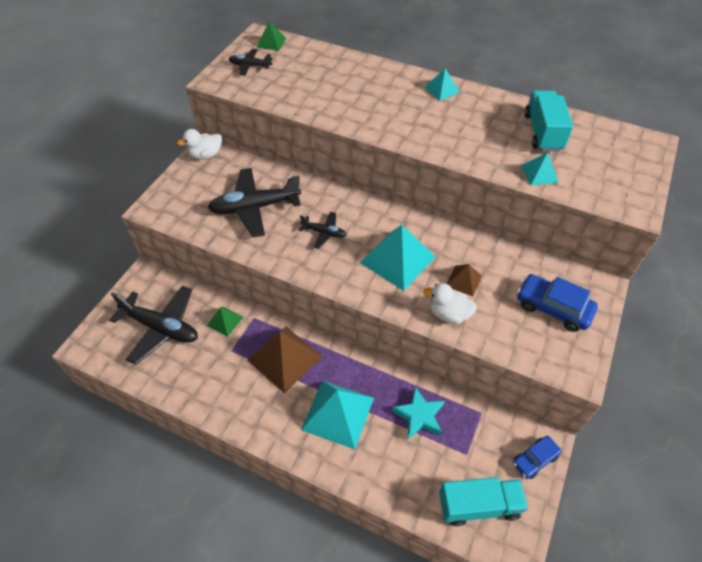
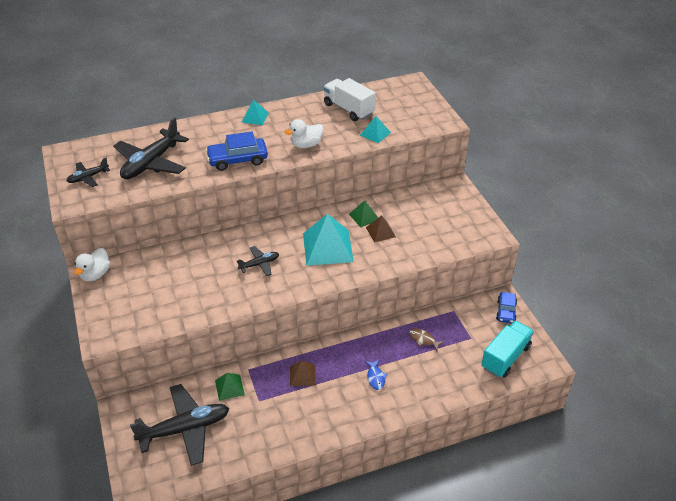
camera: 45 degrees left, 10 degrees down
(255, 207) = (187, 282): black plane -> black plane (151, 163)
(271, 42) = (81, 152): green pyramid -> green pyramid (364, 216)
(285, 358) = (302, 375): brown pyramid -> brown pyramid, size x0.51
(338, 413) = (375, 377): turquoise pyramid -> blue fish
(419, 416) = (423, 340): turquoise star -> brown fish
(448, 314) = (394, 256): white duck -> white duck (306, 145)
(542, 132) = (348, 109): turquoise truck -> white truck
(553, 308) = (444, 213): blue car -> blue car (237, 160)

